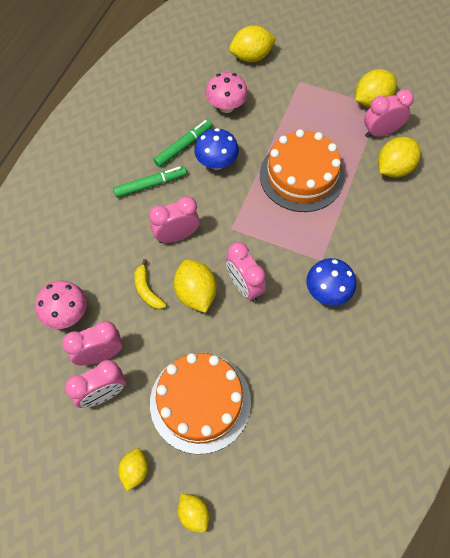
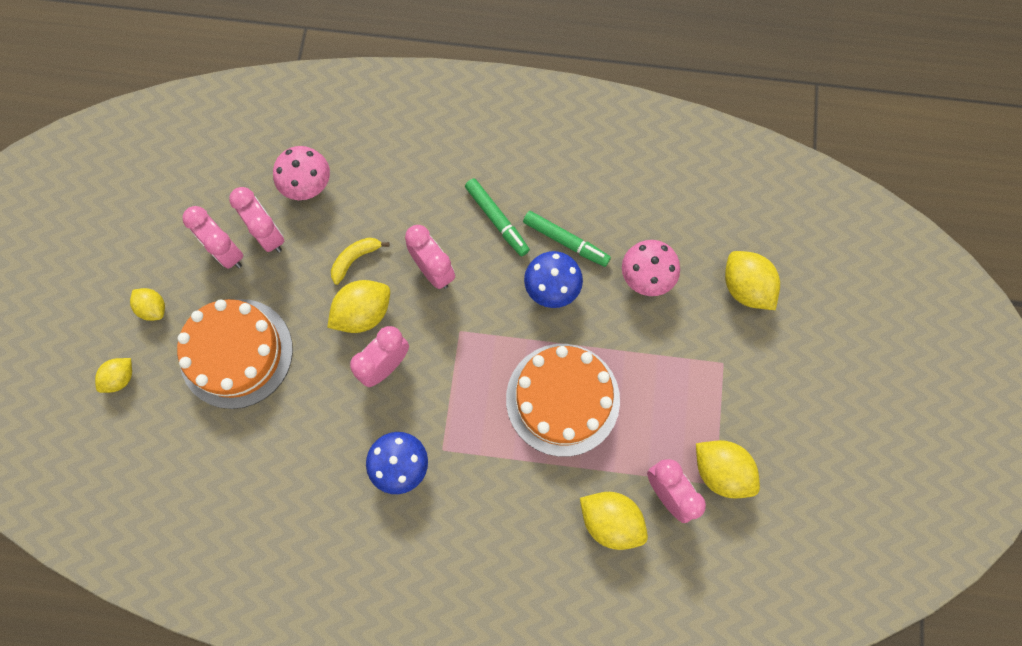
camera: 75 degrees right, 10 degrees up
(135, 470) = (153, 308): yellow lemon -> yellow lemon turned 45 degrees clockwise

